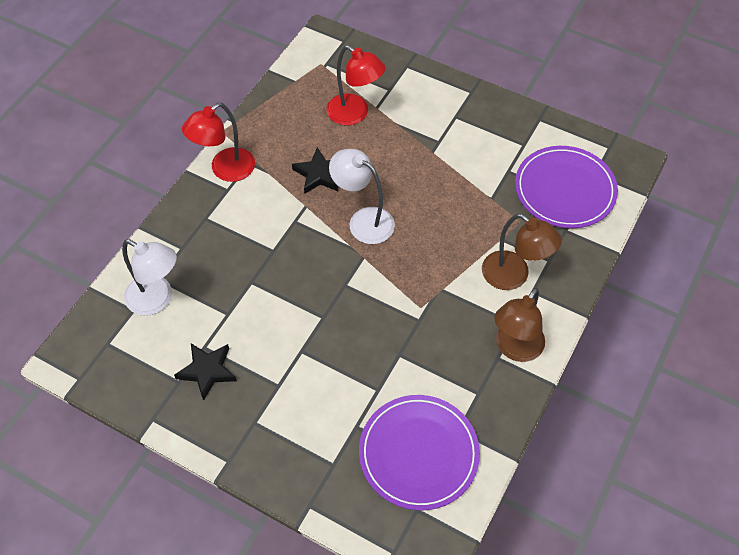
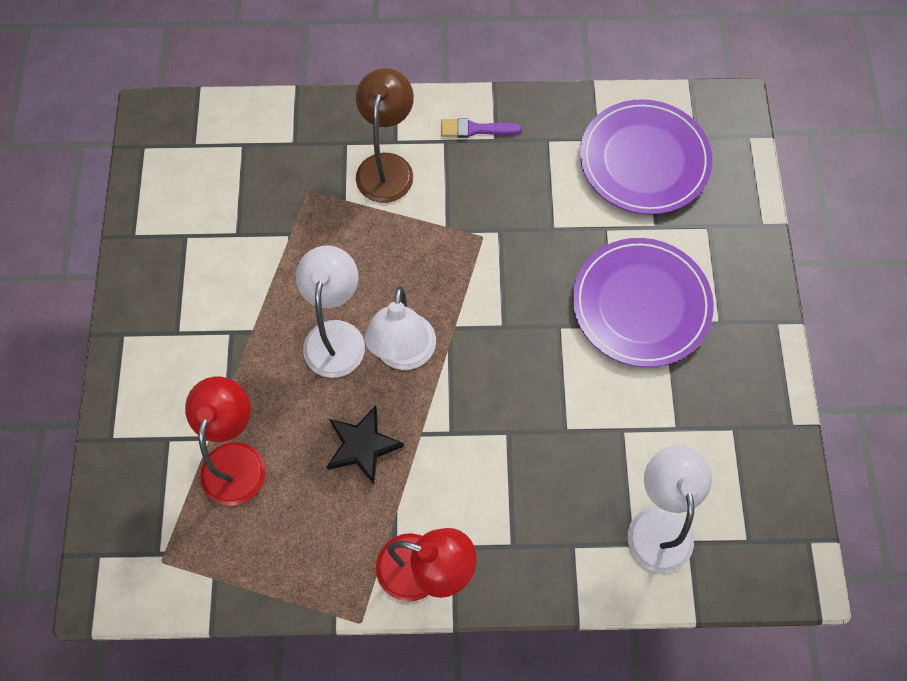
camera: 120 degrees left, 10 degrees up
(207, 371) = (701, 406): black star -> none
(400, 192) = (336, 335): none -> white lamp
(515, 349) = (475, 129): brown lamp -> purple brush
(565, 190) = (235, 166): purple plate -> purple plate (641, 304)

